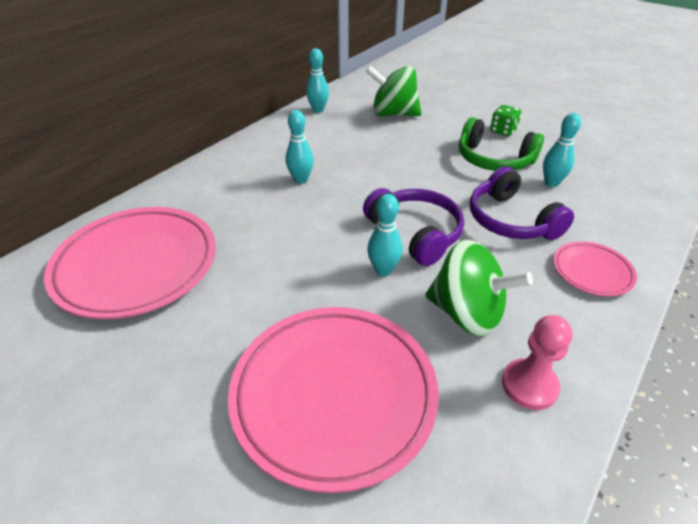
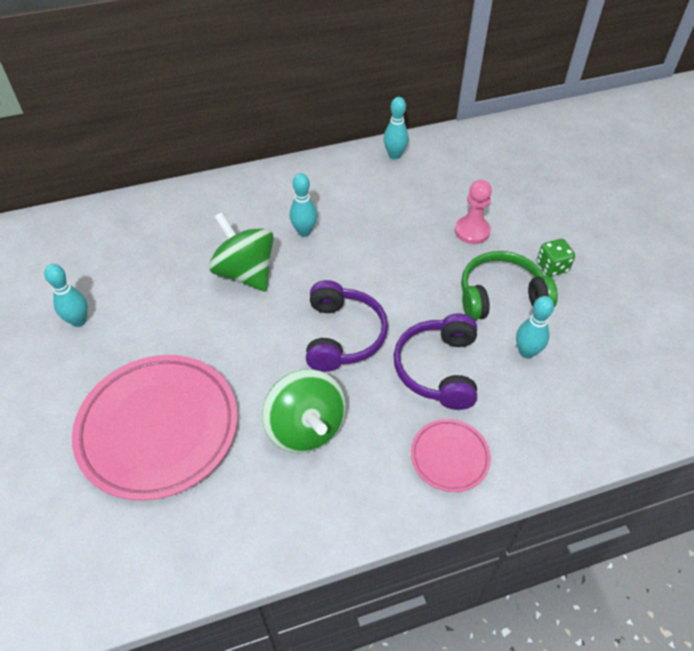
camera: 35 degrees right, 10 degrees up
(137, 266) = (125, 254): pink plate -> none
(383, 270) = (283, 355): turquoise bowling pin -> turquoise bowling pin (79, 321)
(393, 114) = (462, 192): green spinning top -> green spinning top (245, 273)
(493, 159) = (501, 296): green headphones -> green headphones turned 105 degrees clockwise
(529, 385) = (288, 508): pink pawn -> pink pawn (472, 231)

